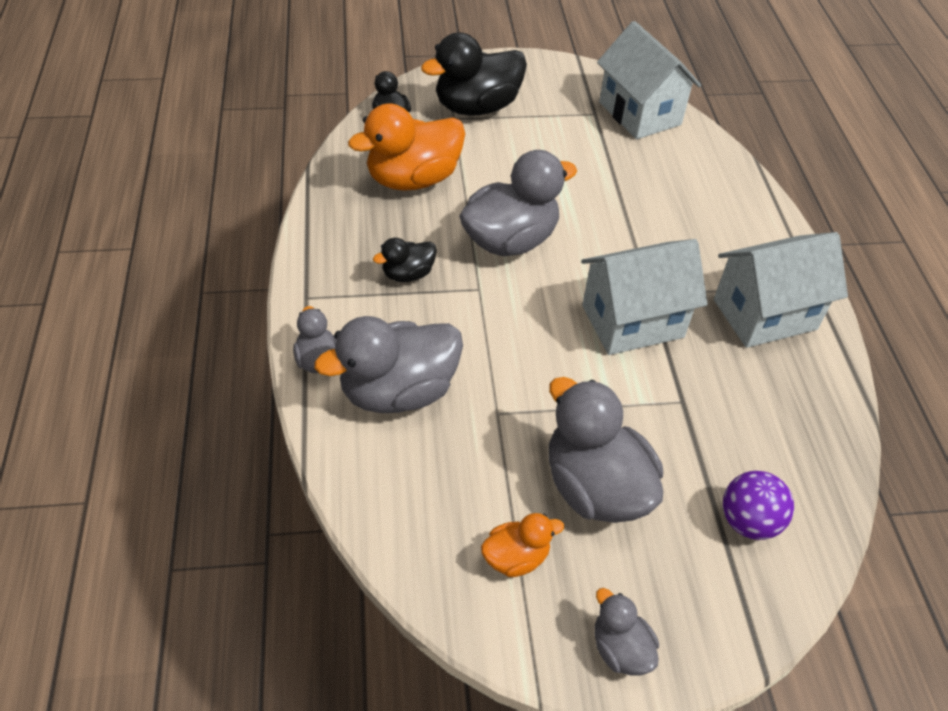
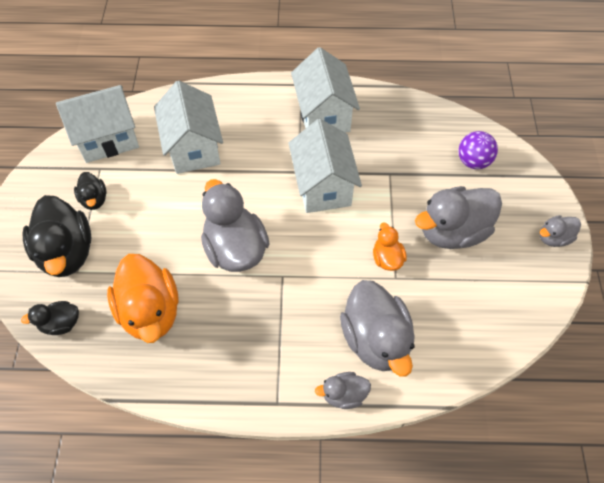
camera: 80 degrees left, 10 degrees up
(408, 274) = (261, 324): black duck -> black duck (94, 199)
(516, 557) = (502, 281): orange duck -> orange duck (387, 258)
(652, 186) = (194, 148): none -> white house

